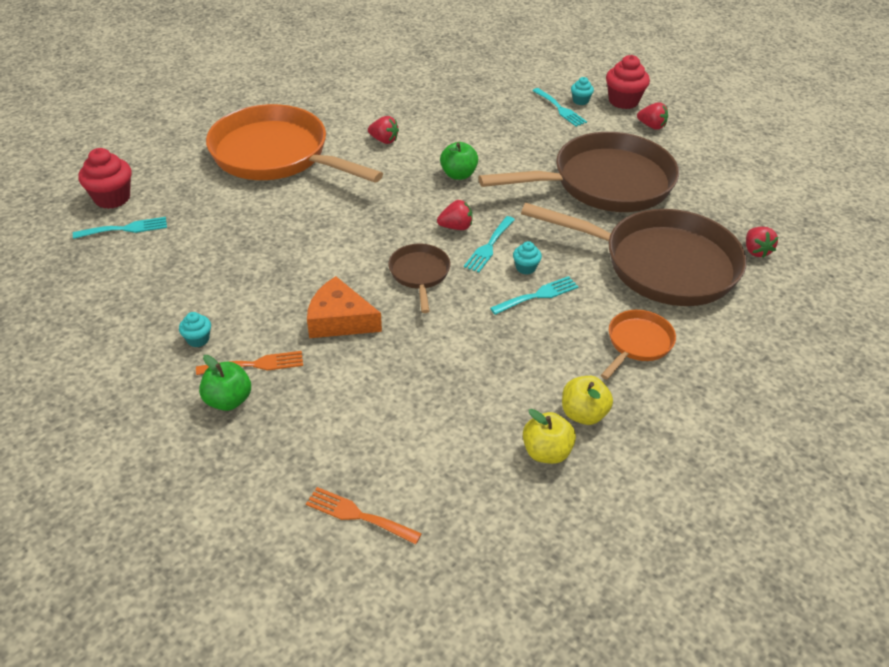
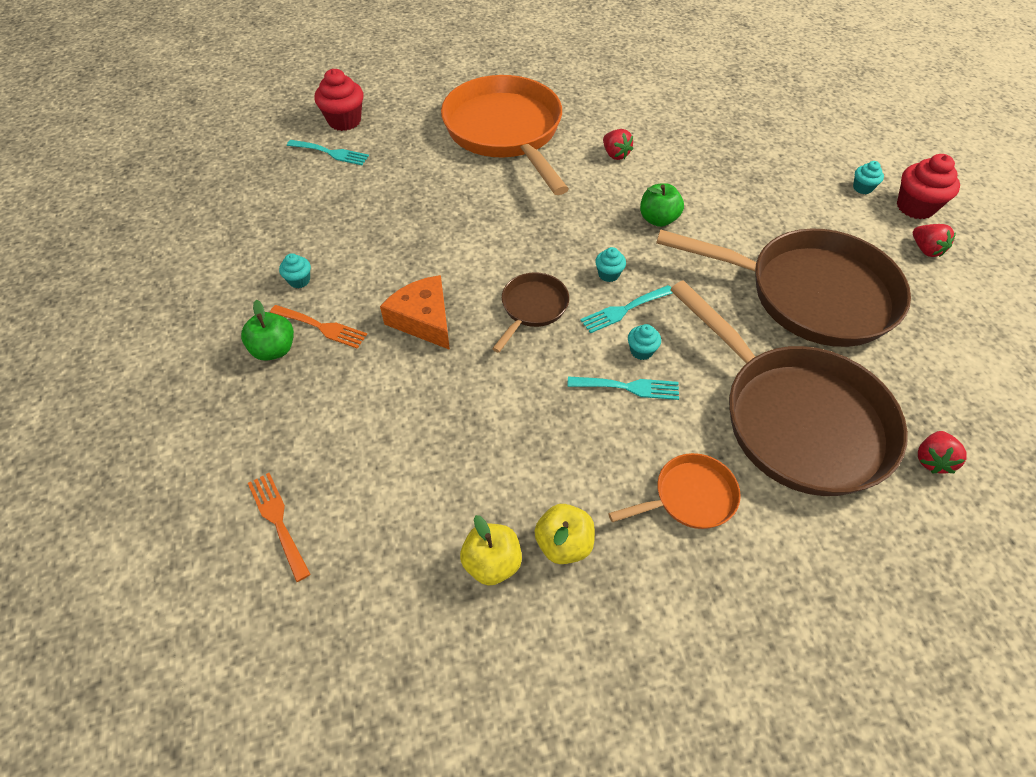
camera: 35 degrees right, 10 degrees up
(456, 227) = (608, 274): red strawberry -> turquoise cupcake
(560, 109) = (830, 189): turquoise fork -> none

